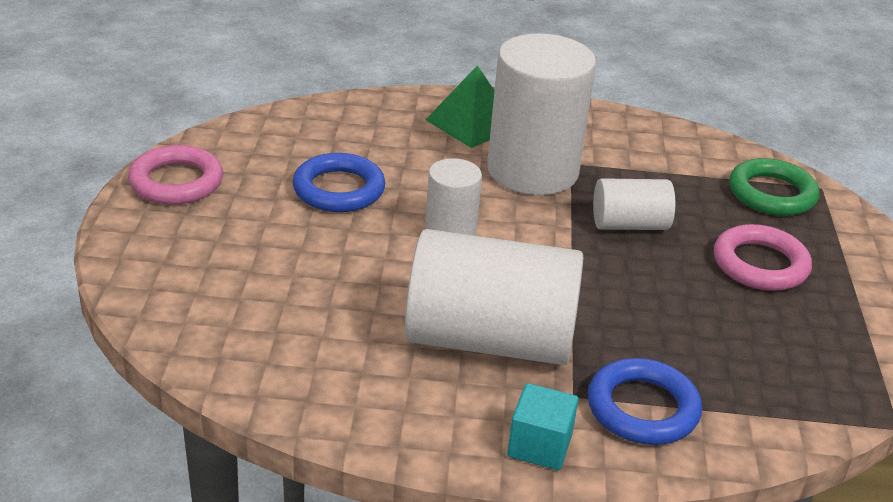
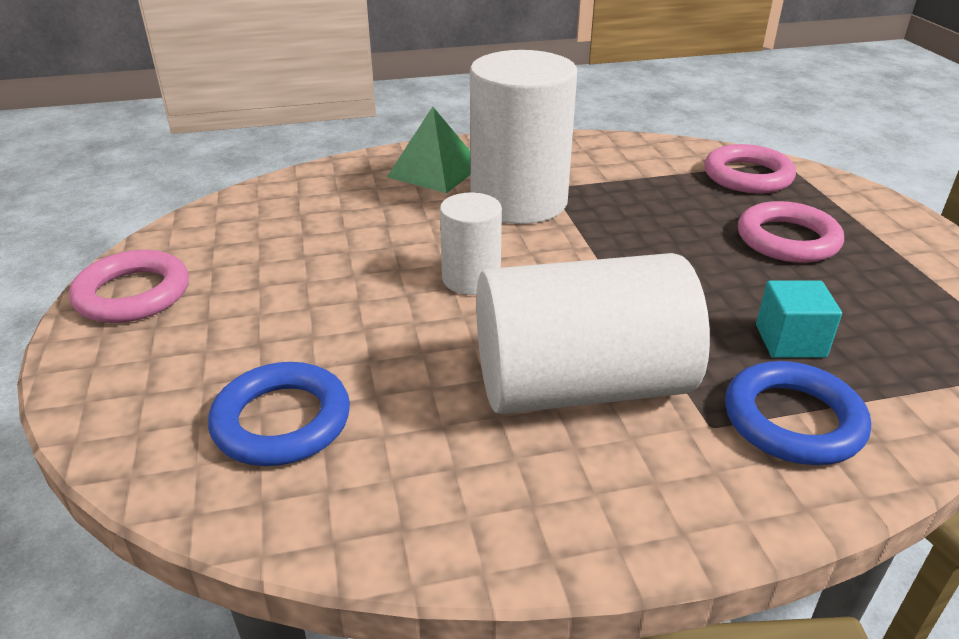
camera: 15 degrees left, 0 degrees up
(339, 189) = (328, 261): blue ring -> blue ring (282, 421)
(539, 446) = (717, 503): turquoise cube -> turquoise cube (790, 341)
(629, 225) = (643, 230): white cylinder -> none
(772, 194) = (747, 176): green ring -> pink ring

